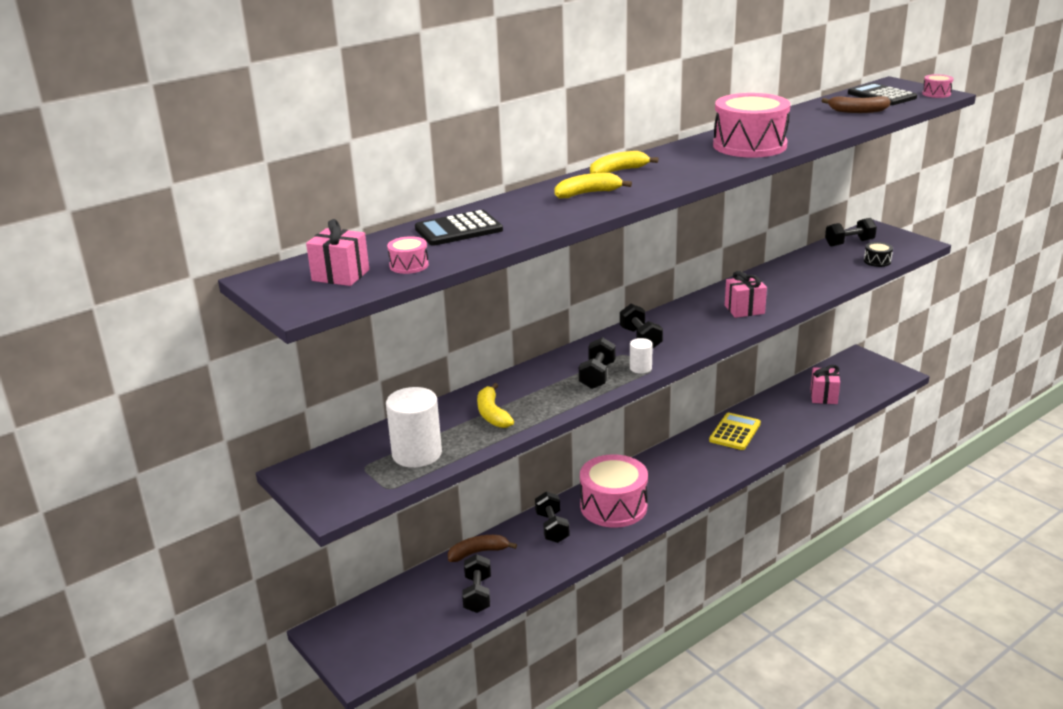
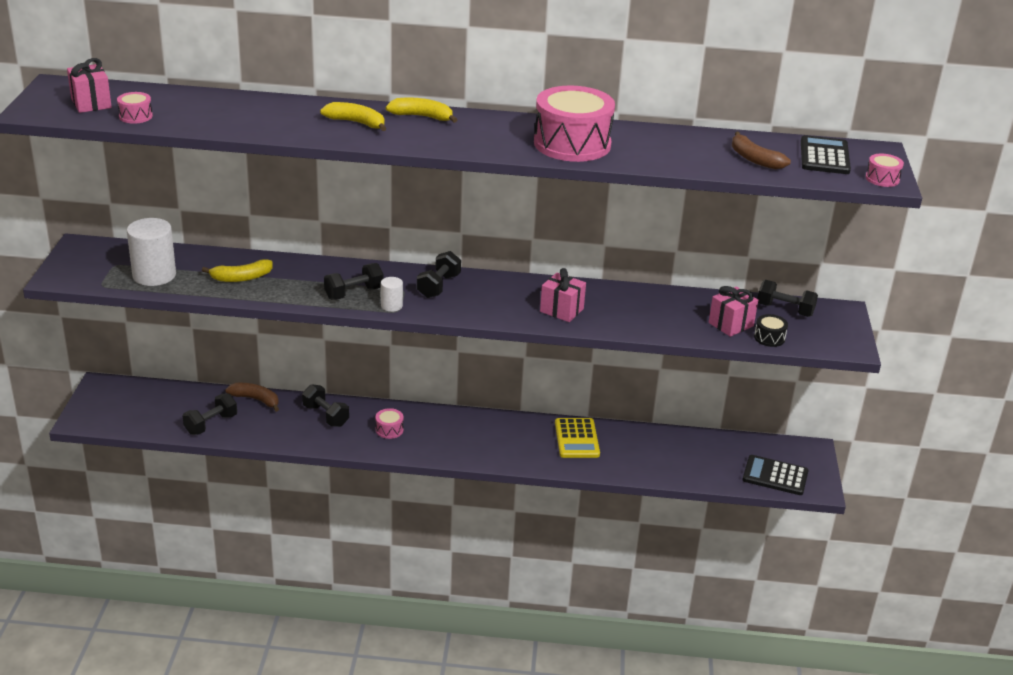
camera: 40 degrees right, 5 degrees up
(458, 229) = (219, 107): black calculator -> black calculator (775, 476)
(492, 414) = (241, 278): yellow banana -> yellow banana turned 135 degrees counterclockwise
(552, 527) = (326, 416): black dumbbell -> black dumbbell turned 75 degrees counterclockwise
(613, 506) = (389, 430): pink drum -> pink drum, size x0.42
(735, 432) = (576, 439): yellow calculator -> yellow calculator turned 105 degrees clockwise
(823, 396) = (707, 460): pink gift -> pink gift (730, 324)

